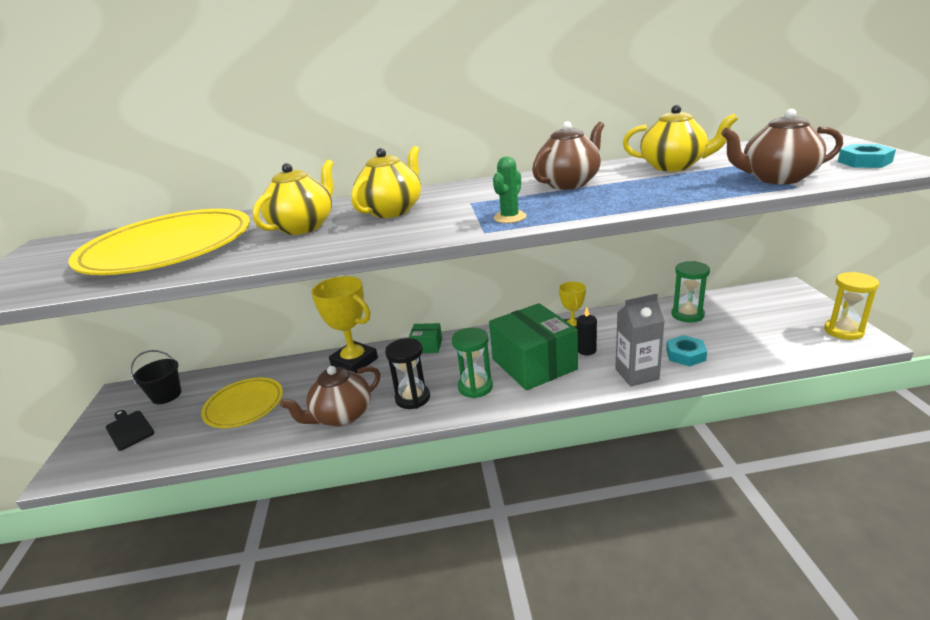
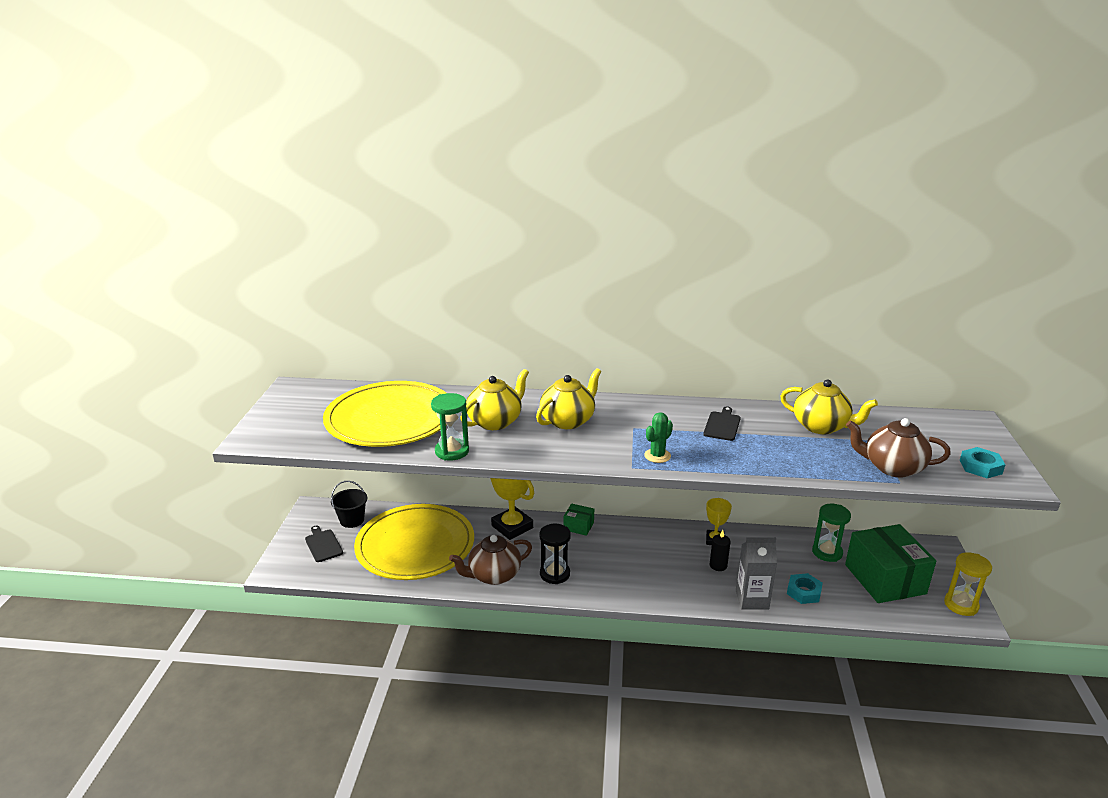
camera: 10 degrees right, 0 degrees up
(244, 405) = (415, 546): yellow plate -> yellow plate, size x1.78
(475, 387) = (609, 577): green hourglass -> green hourglass (452, 451)
(534, 364) = (666, 568): green box -> green box (885, 579)
(568, 183) = (722, 425): brown teapot -> black cutting board

